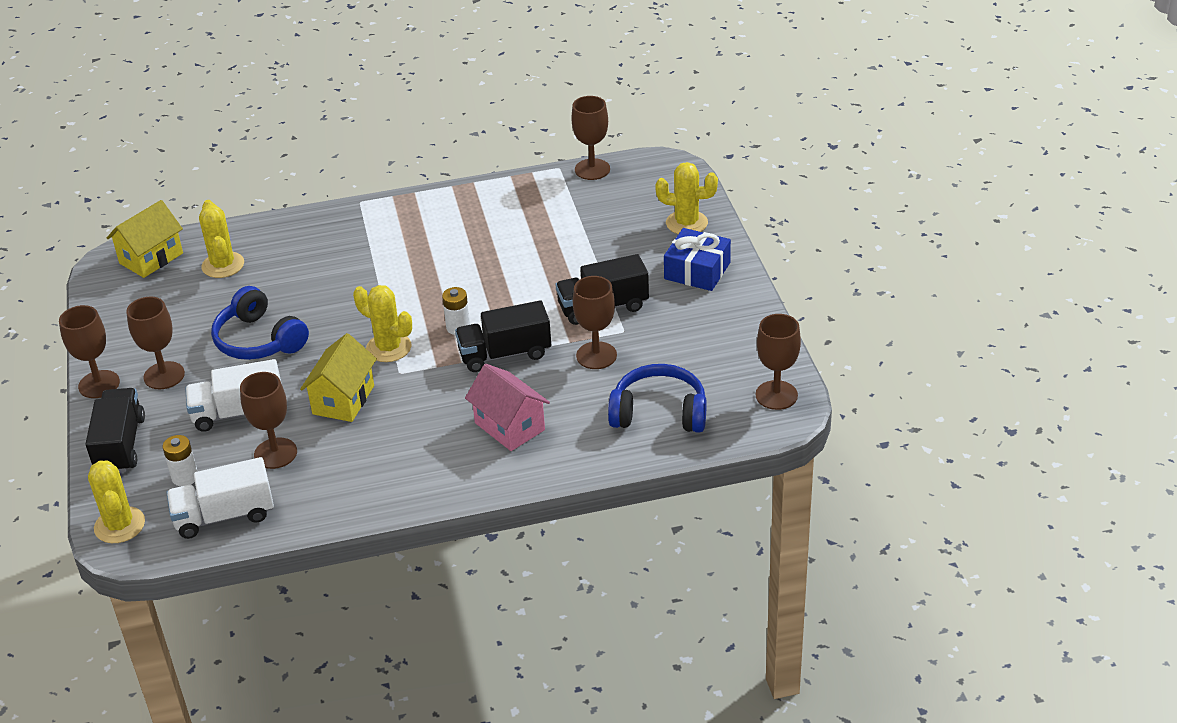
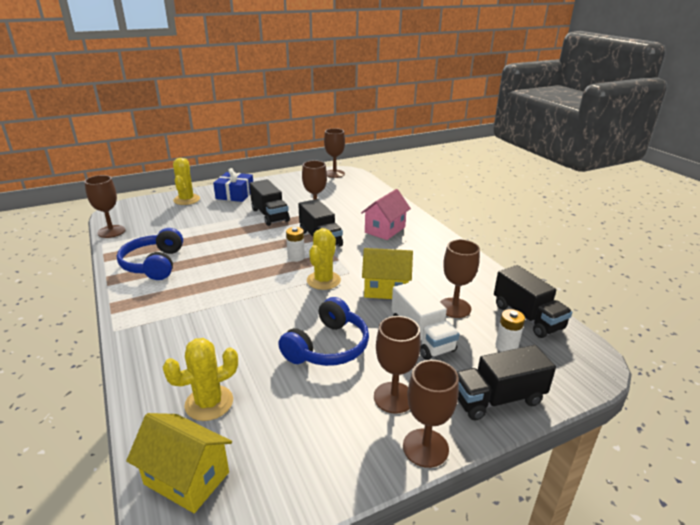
camera: 105 degrees left, 10 degrees down
(119, 525) = (579, 369): yellow cactus -> none
(224, 516) = (527, 317): white truck -> black truck
(659, 413) = (357, 195): blue headphones -> blue headphones (154, 264)

